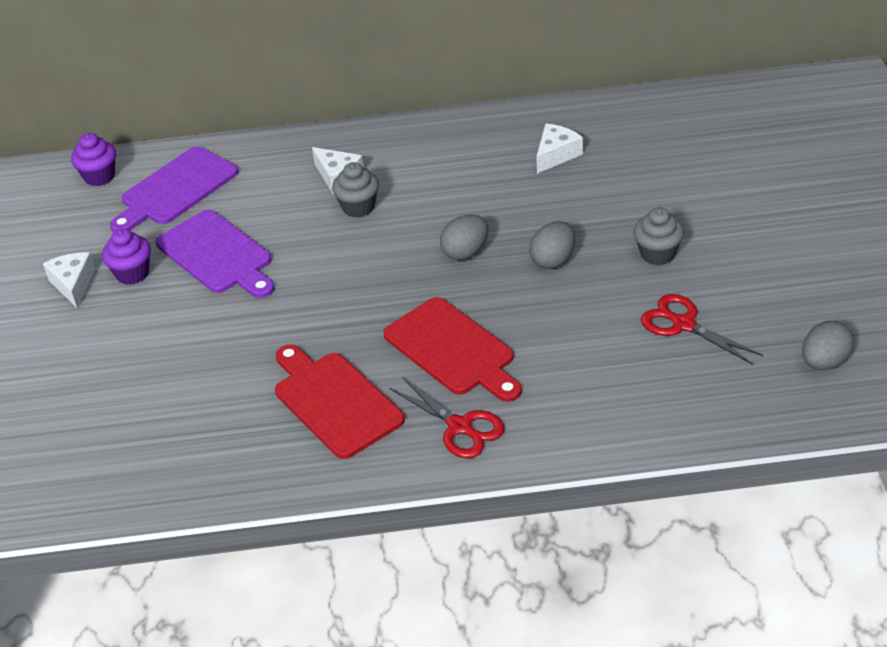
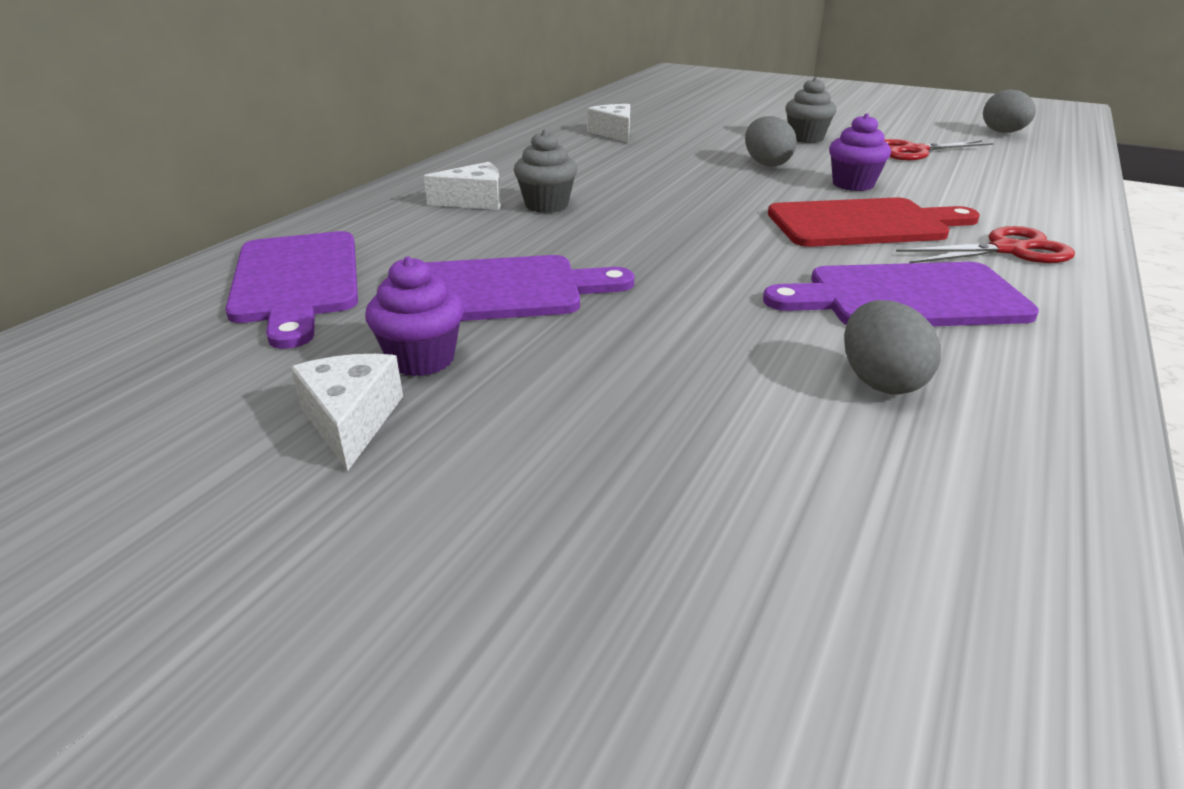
camera: 60 degrees left, 10 degrees down
(73, 284) = (351, 420): white cheese -> white cheese turned 60 degrees clockwise
(99, 176) = (133, 324): purple cupcake -> purple cupcake (853, 184)
(334, 402) = (906, 298): red cutting board -> purple cutting board
(465, 252) = (704, 186): grey egg -> grey egg (880, 381)

